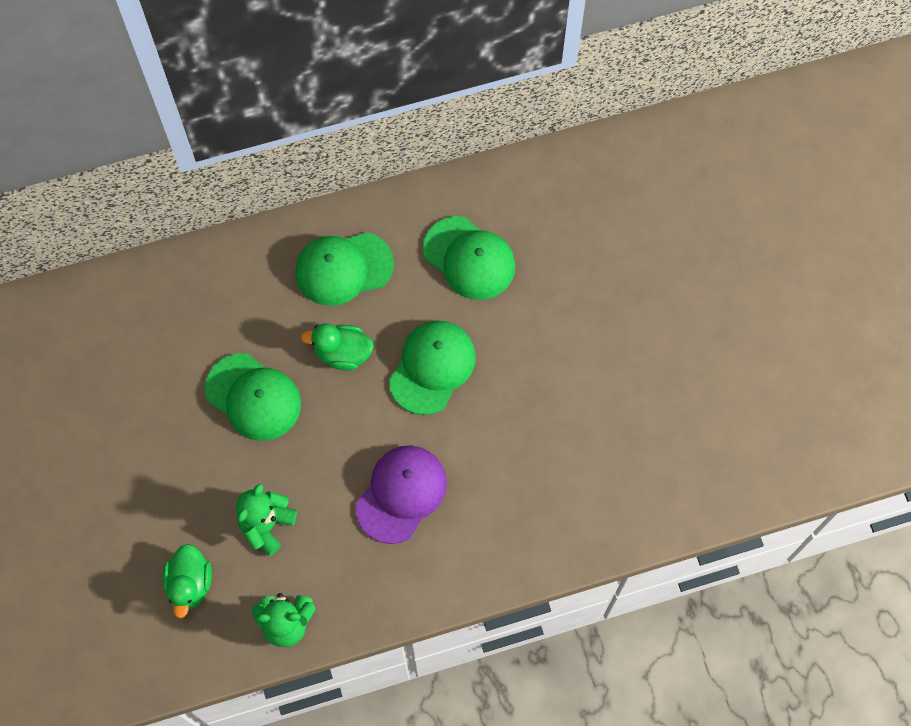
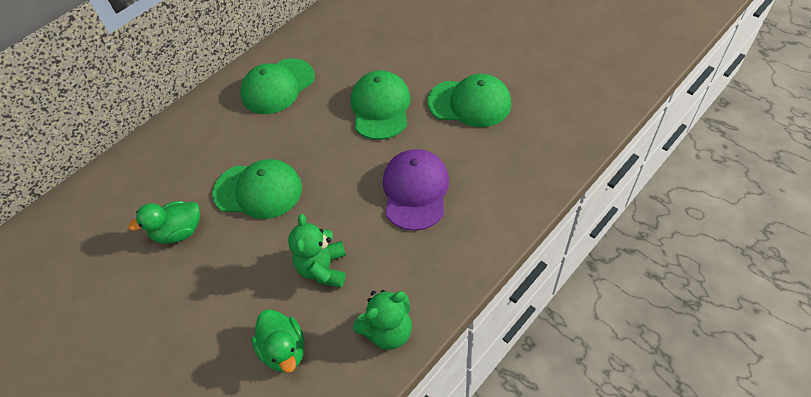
camera: 25 degrees left, 15 degrees down
(342, 353) = (310, 131): green duck -> green duck (179, 232)
(469, 258) = (361, 42): green cap -> green cap (469, 103)

